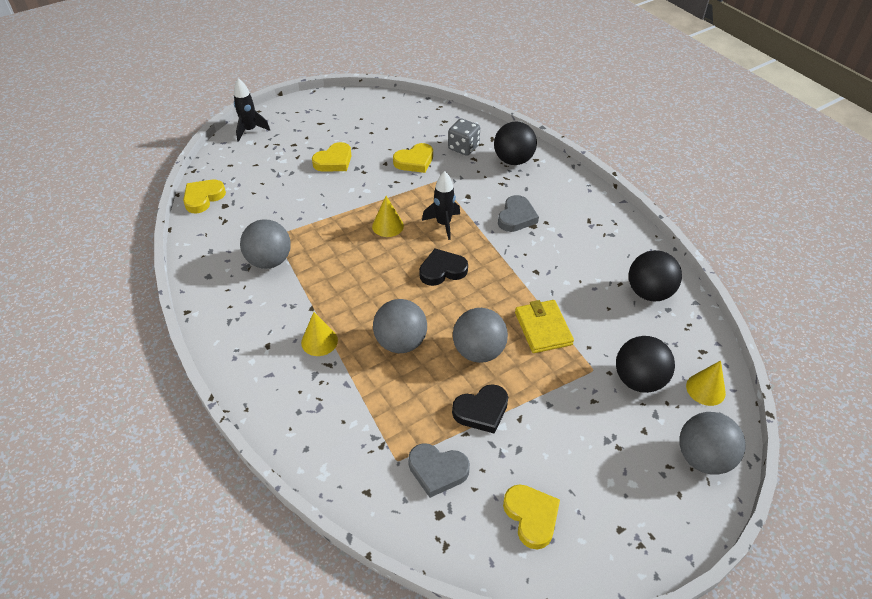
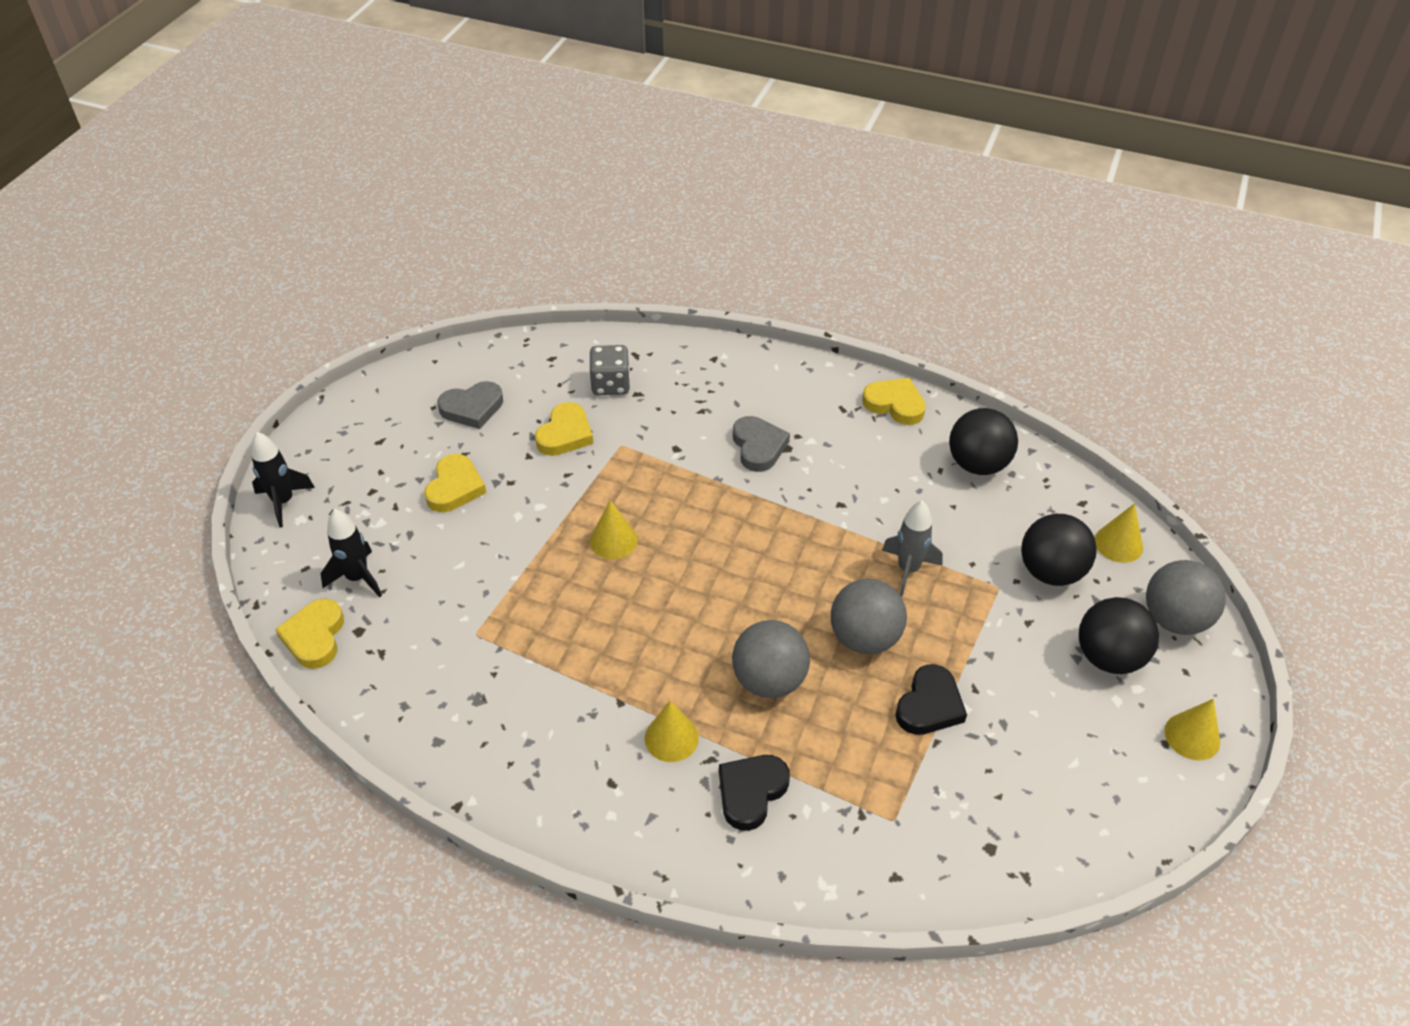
camera: 35 degrees left, 0 degrees up
(269, 261) = (503, 672): grey ball -> none
(437, 471) = (945, 802): grey heart -> grey heart (472, 408)
(442, 270) = (734, 562): black heart -> black heart (751, 792)
(443, 224) = (681, 501): black rocket -> black rocket (358, 578)
(513, 160) = (688, 373): black ball -> black ball (1109, 657)
(531, 516) = (1078, 787): yellow heart -> yellow heart (895, 404)
(543, 328) = (908, 569): yellow wallet -> grey rocket
(644, 537) = (1192, 736): none -> yellow cone

